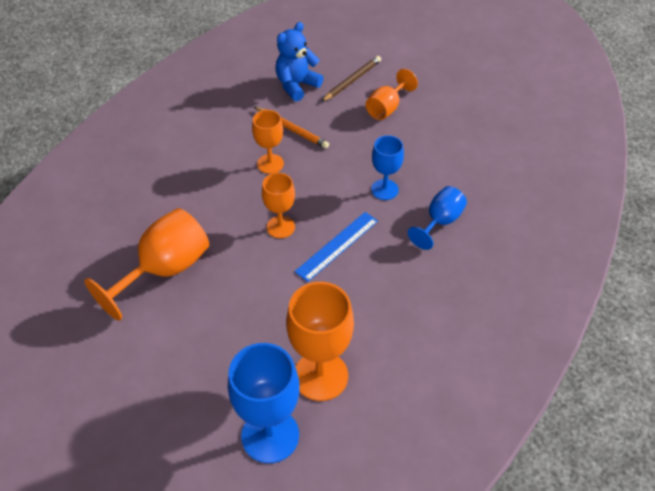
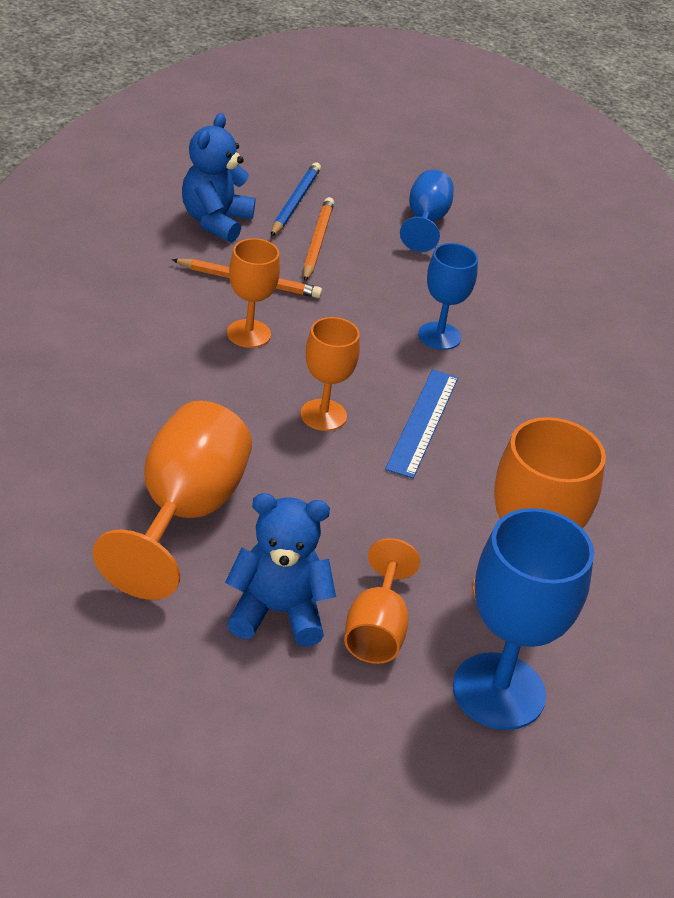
camera: 30 degrees left, 10 degrees down
(177, 346) = (277, 612): none -> blue teddy bear
(349, 110) = (317, 242): none -> orange pencil
(352, 80) = (295, 202): brown pencil -> blue pencil
(387, 108) = (370, 230): orange goblet -> orange goblet (376, 630)
(440, 222) = (542, 362): blue goblet -> blue goblet (425, 221)

